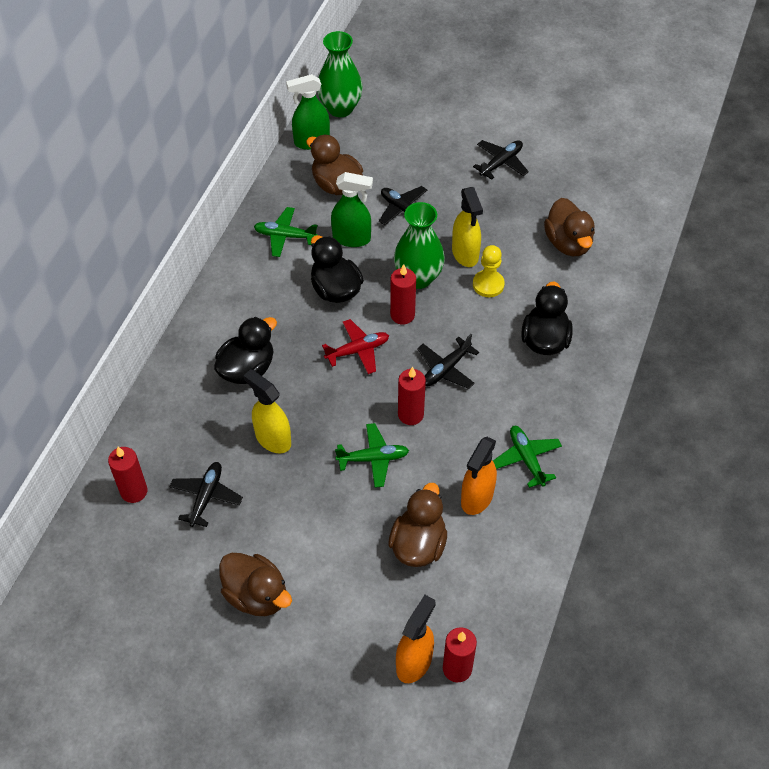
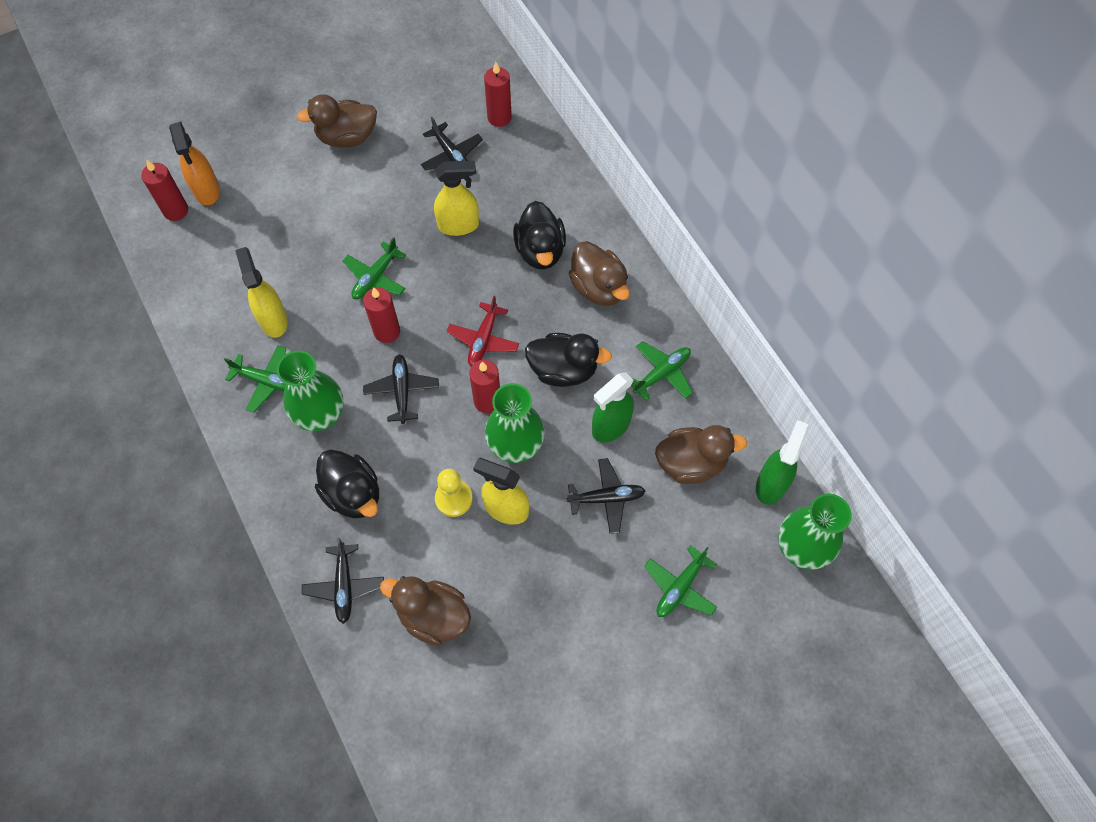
camera: 130 degrees right, 10 degrees up
(418, 544) = (280, 254): brown duck -> brown duck (598, 287)
(422, 145) = (680, 587): none -> green plane
(477, 498) = (273, 320): orange spray bottle -> yellow spray bottle
(501, 163) = (590, 646): black plane -> black plane (344, 586)
(514, 403) = (320, 415): none -> green vase

